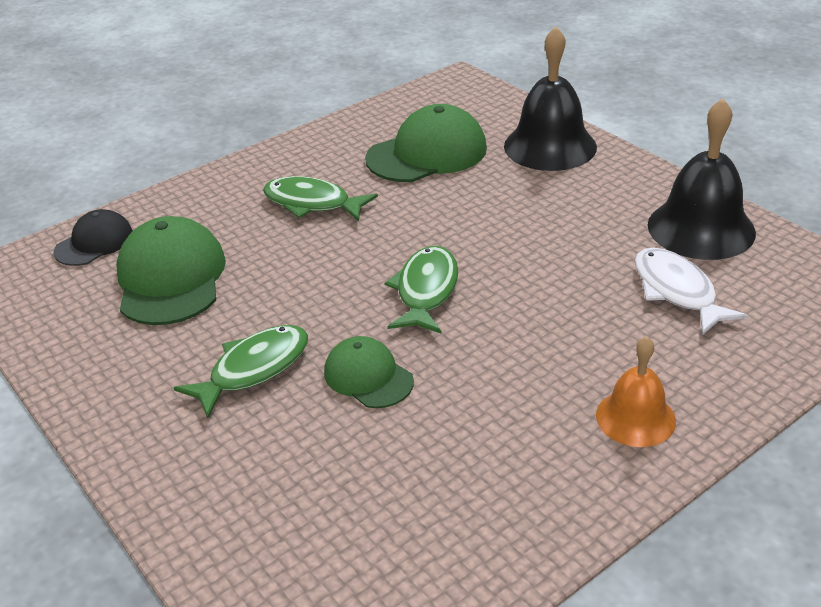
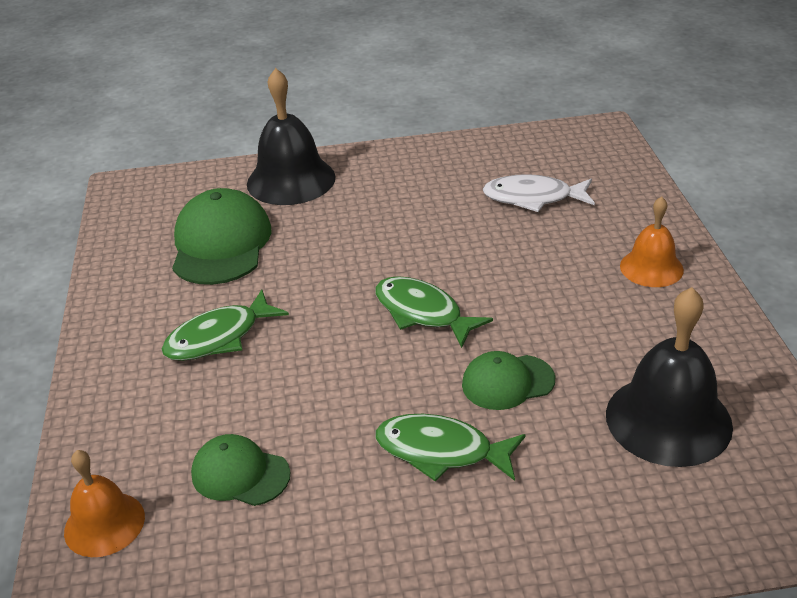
camera: 60 degrees left, 0 degrees up
(94, 243) = (104, 524): black cap -> orange bell
(171, 278) = (240, 474): green cap -> green cap, size x0.59
(254, 369) = (441, 451): green fish -> green fish turned 60 degrees counterclockwise
(701, 228) = (472, 160): black bell -> black bell (668, 419)

